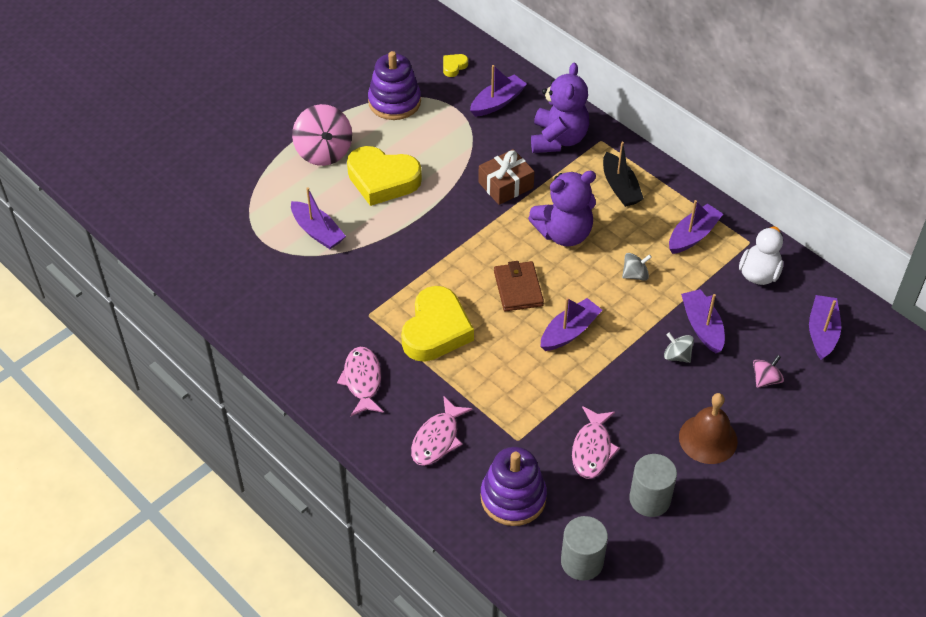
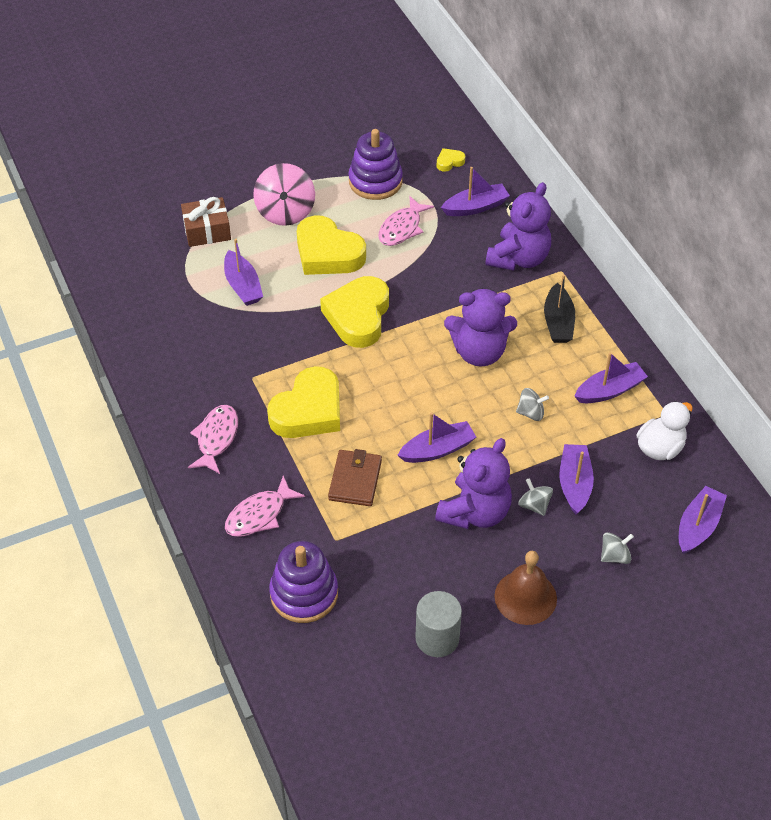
camera: 20 degrees right, 0 degrees up
(439, 231) = (358, 316): none -> yellow heart
(506, 185) = (444, 290): brown gift -> brown gift (207, 231)
(518, 288) = (407, 393): brown wallet -> brown wallet (355, 480)
(582, 561) = (340, 677): grey cylinder -> none
(592, 449) = (404, 571): pink fish -> pink fish (402, 228)
(629, 377) = (475, 512): none -> purple teddy bear
(765, 379) = (615, 556): pink spinning top -> grey spinning top

